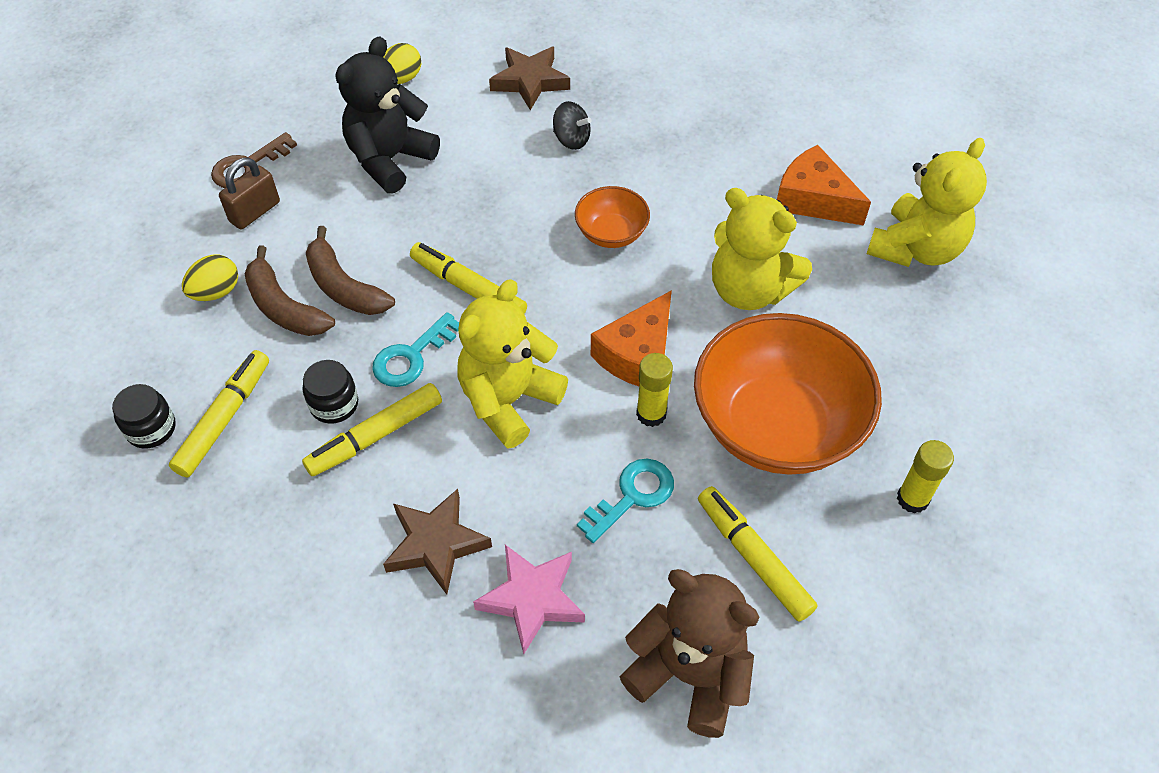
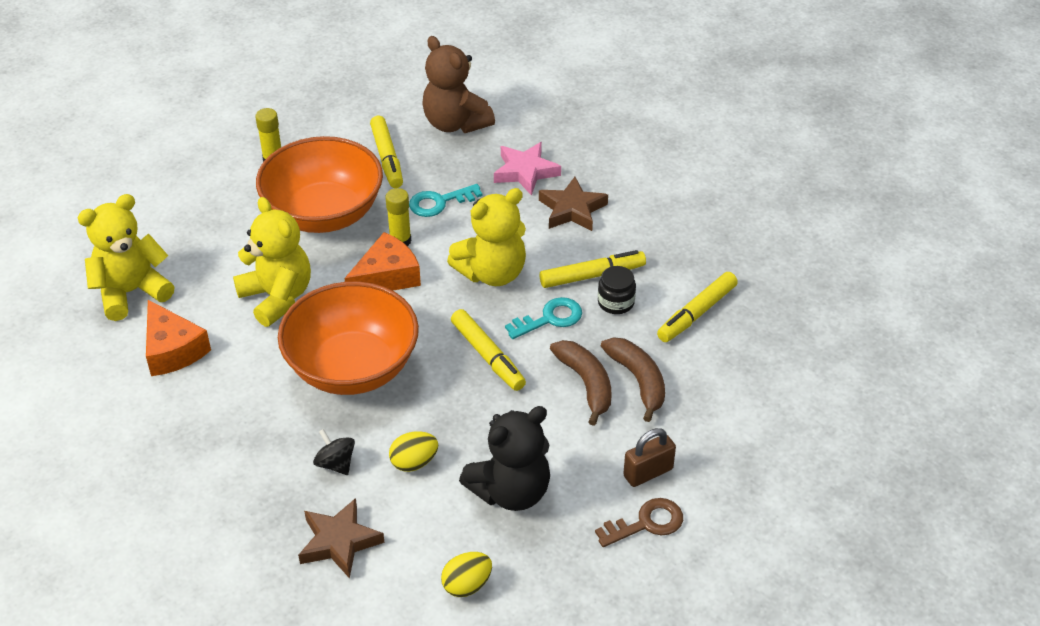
camera: 160 degrees left, 10 degrees down
(151, 428) = (750, 320): black jar -> none
(216, 292) = (692, 408): yellow egg -> yellow egg (414, 462)
(611, 233) = (352, 368): orange bowl -> orange bowl, size x2.12

